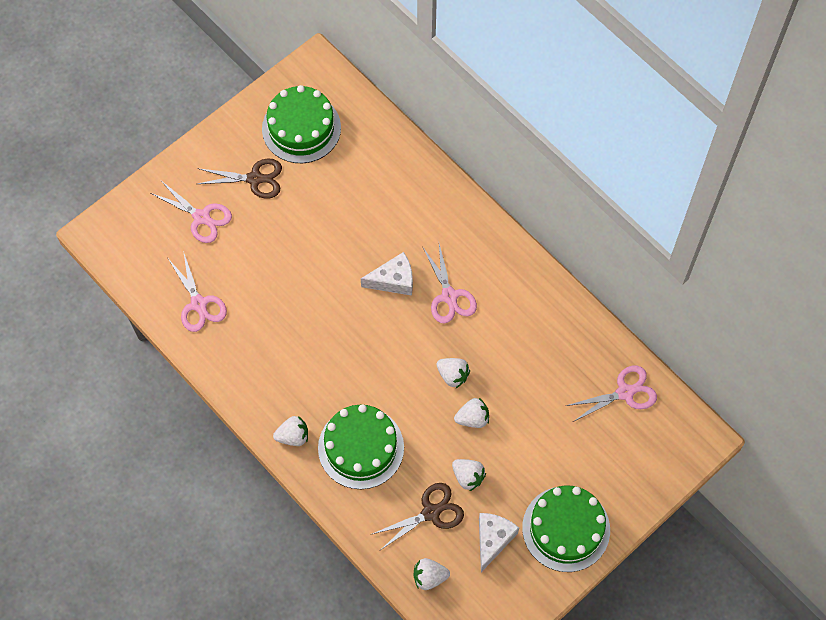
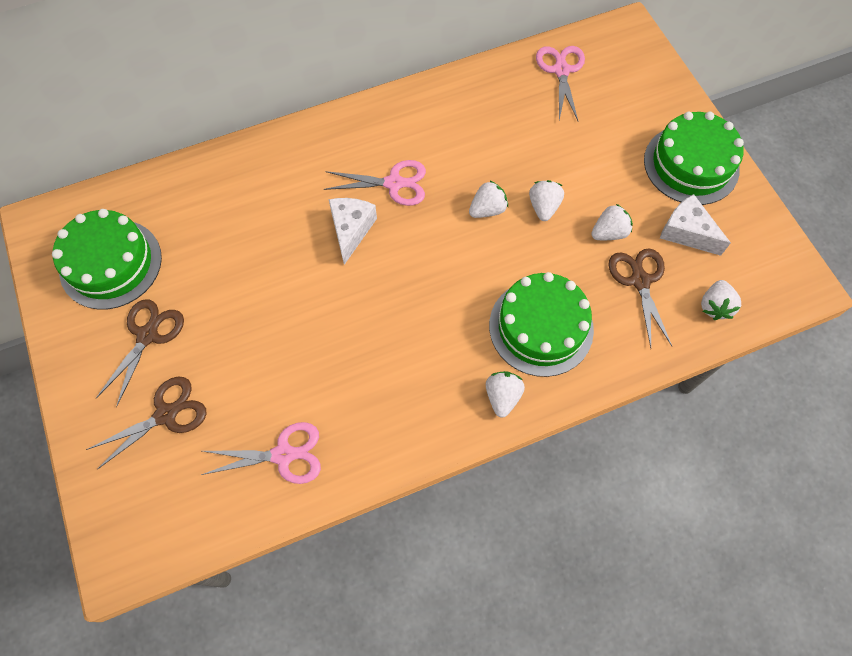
camera: 70 degrees left, 0 degrees up
(201, 217) = (166, 414): pink scissors -> brown scissors

